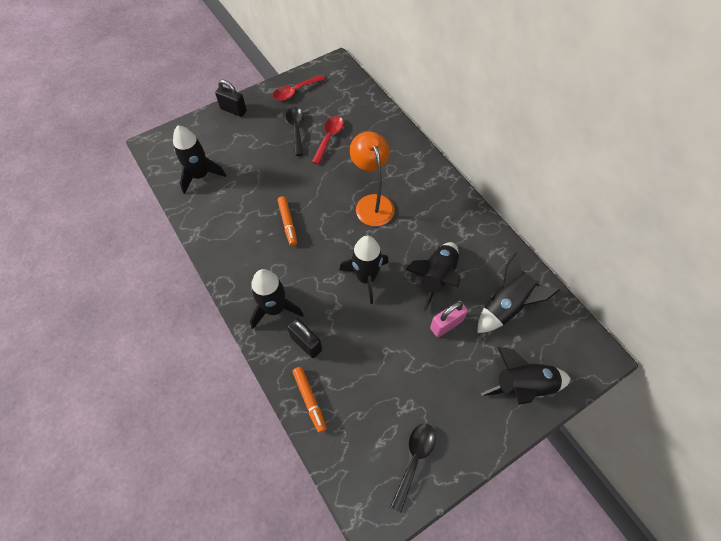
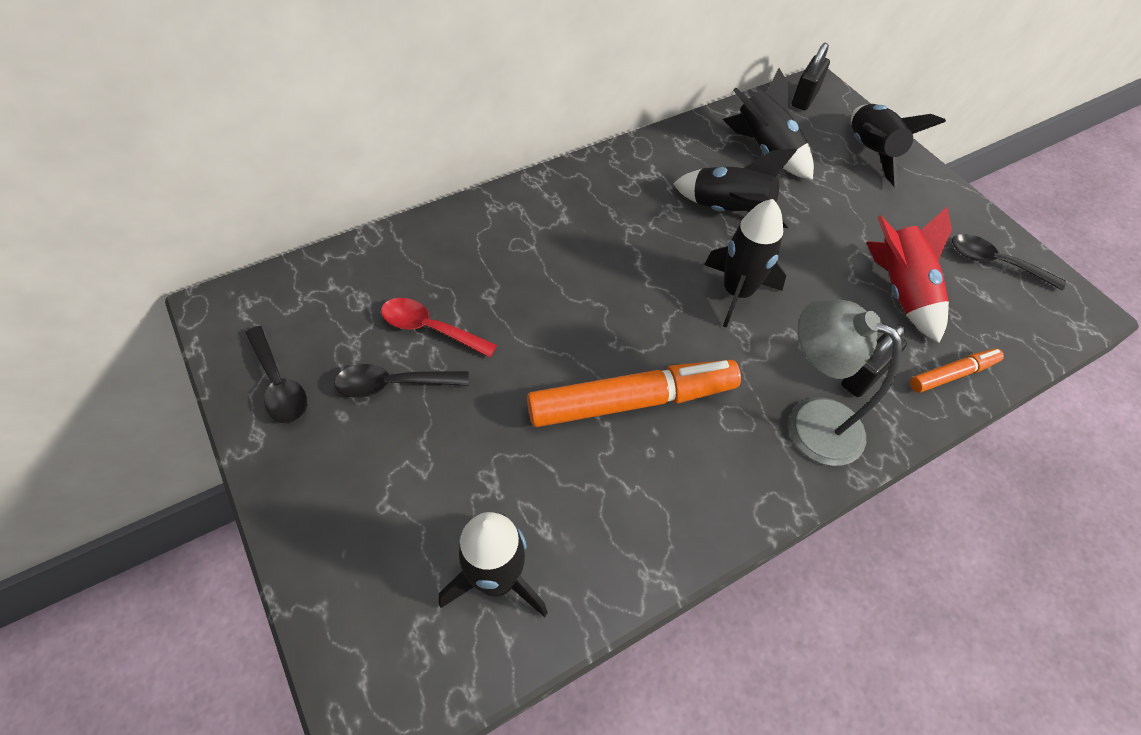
camera: 90 degrees left, 5 degrees down
(233, 110) = (300, 514): black padlock -> black padlock (804, 98)
(275, 308) = (810, 422): black rocket -> grey lamp
(288, 223) = (632, 401): orange marker -> orange marker, size x1.96
(295, 91) = (279, 384): red spoon -> black spoon
(372, 203) = (591, 274): orange lamp -> none
(378, 380) = (900, 291): none -> red rocket
(446, 324) = (801, 210): pink padlock -> none

